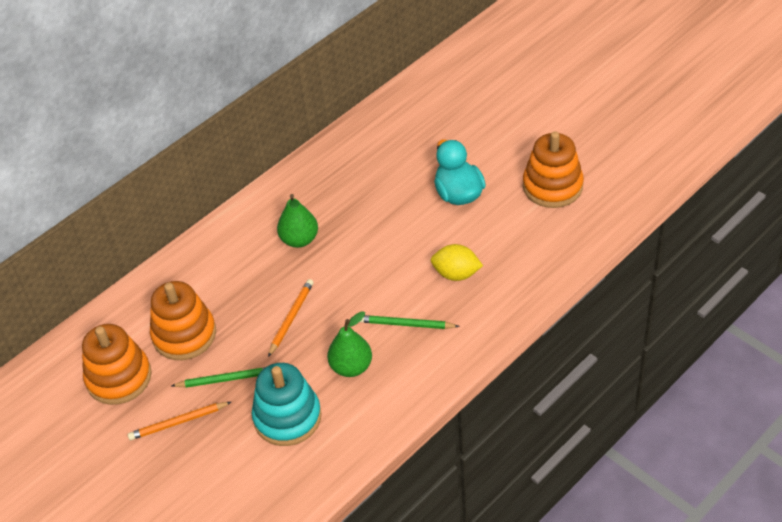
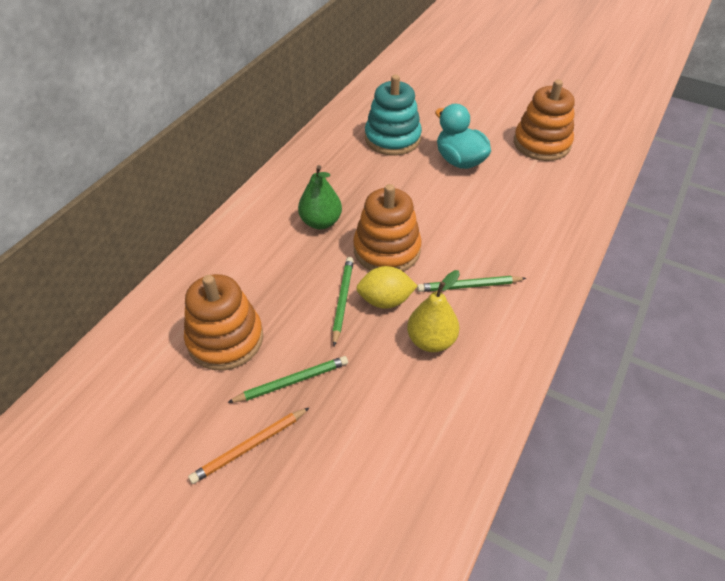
camera: 20 degrees left, 0 degrees up
(119, 377) = (157, 404): orange stacking toy -> orange stacking toy (387, 250)
(287, 417) = (382, 413): turquoise stacking toy -> turquoise stacking toy (392, 138)
(291, 318) = (342, 300): orange pencil -> green pencil
(351, 367) = (431, 340): green pear -> yellow pear
(456, 274) = (494, 230): yellow lemon -> yellow lemon (385, 300)

